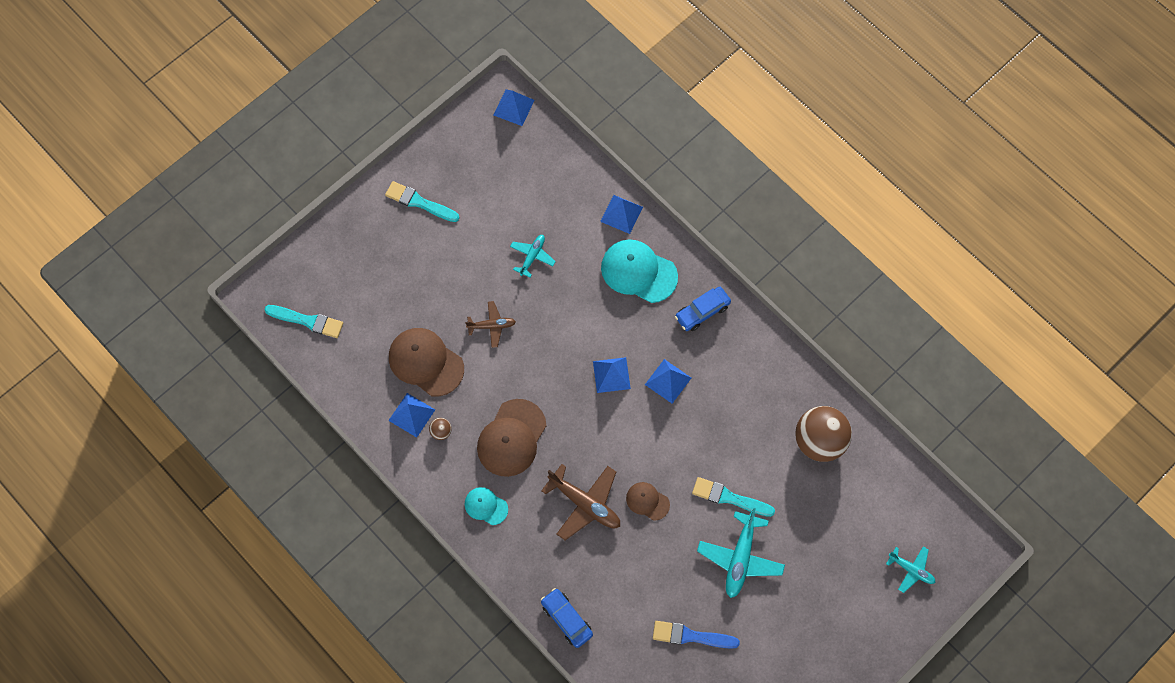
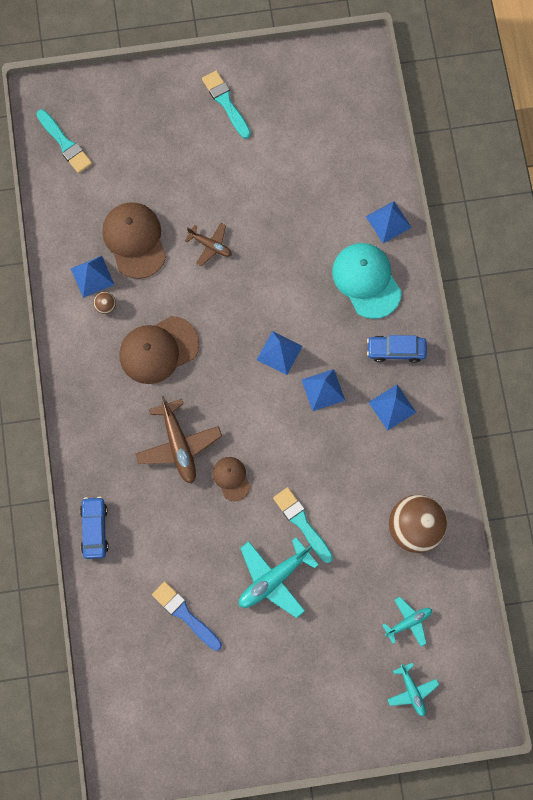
camera: 35 degrees right, 5 degrees up
(486, 506) = (97, 392): turquoise cap -> none
(513, 107) = (363, 71): blue pyramid -> blue pyramid (392, 407)
(532, 256) = (286, 209): turquoise plane -> turquoise plane (408, 622)

